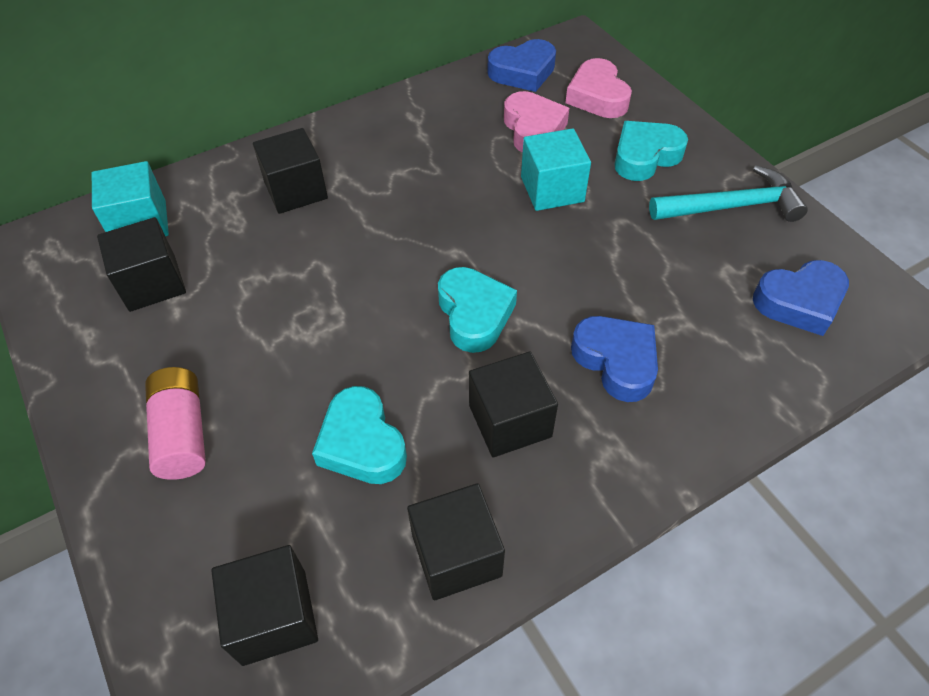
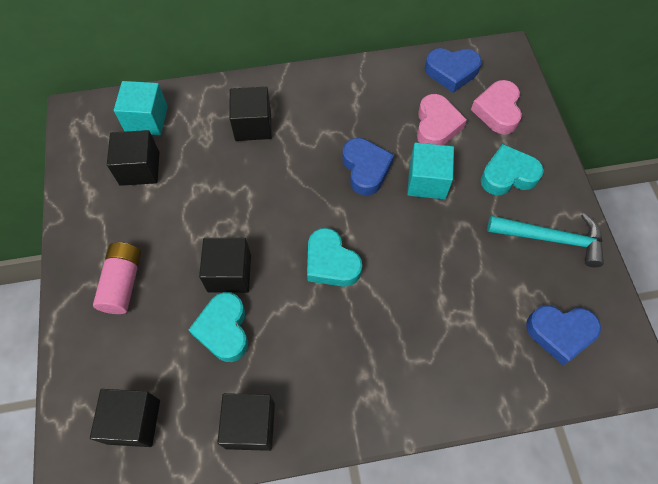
camera: 20 degrees right, 10 degrees up
(474, 314) = (331, 262): turquoise heart -> turquoise heart turned 135 degrees clockwise
(510, 421) = (320, 349): black cube -> black cube (229, 273)
(616, 361) = (409, 331): blue heart -> blue heart (365, 169)

